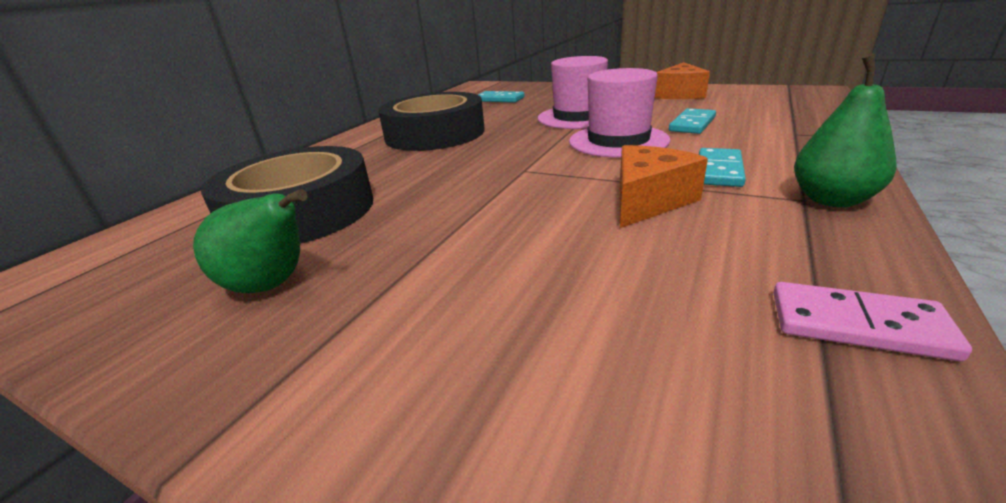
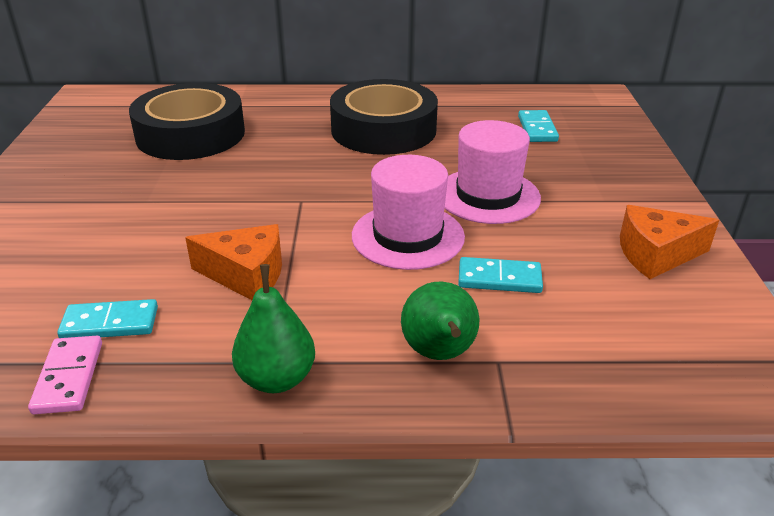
camera: 60 degrees right, 5 degrees up
(272, 285) = (94, 165): green pear -> green pear (439, 354)
(719, 171) = (335, 308): turquoise domino -> turquoise domino (110, 323)

